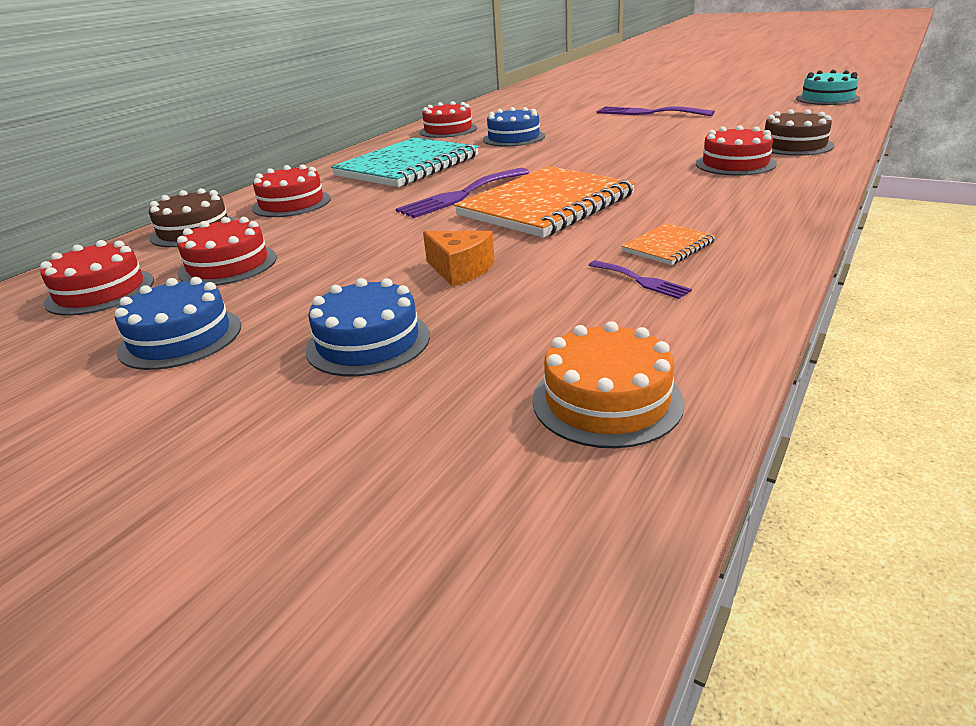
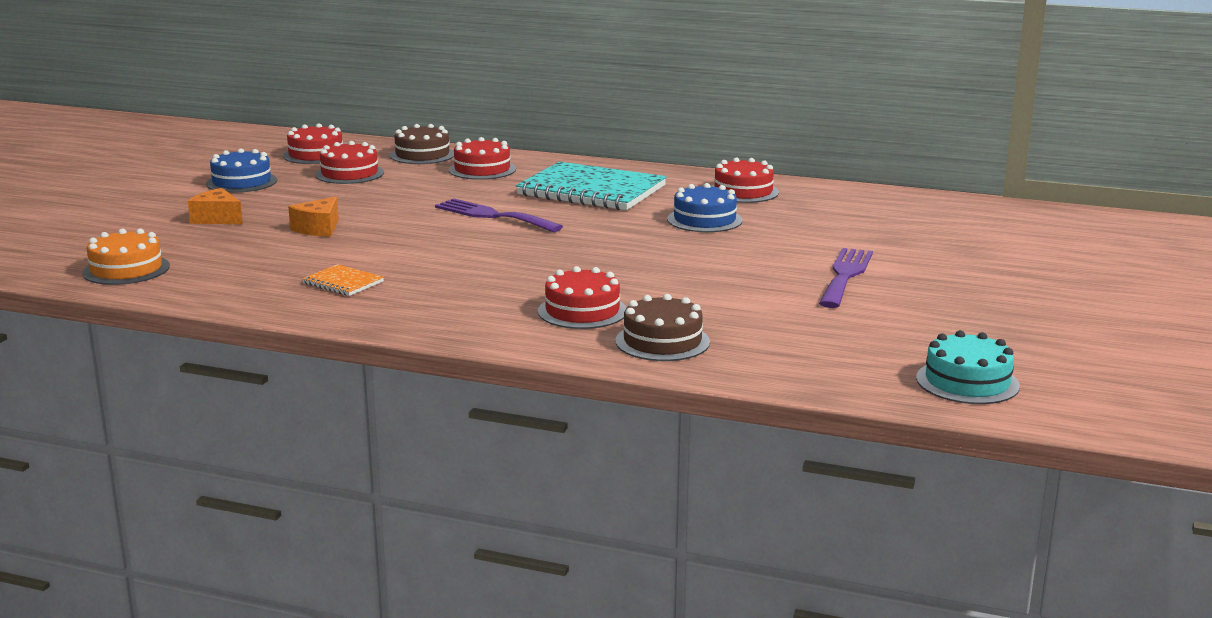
camera: 75 degrees right, 10 degrees down
(368, 342) = (217, 219): blue cake -> orange cheese
(546, 205) = (457, 244): orange notebook -> none
(641, 281) = (279, 275): purple fork -> none

